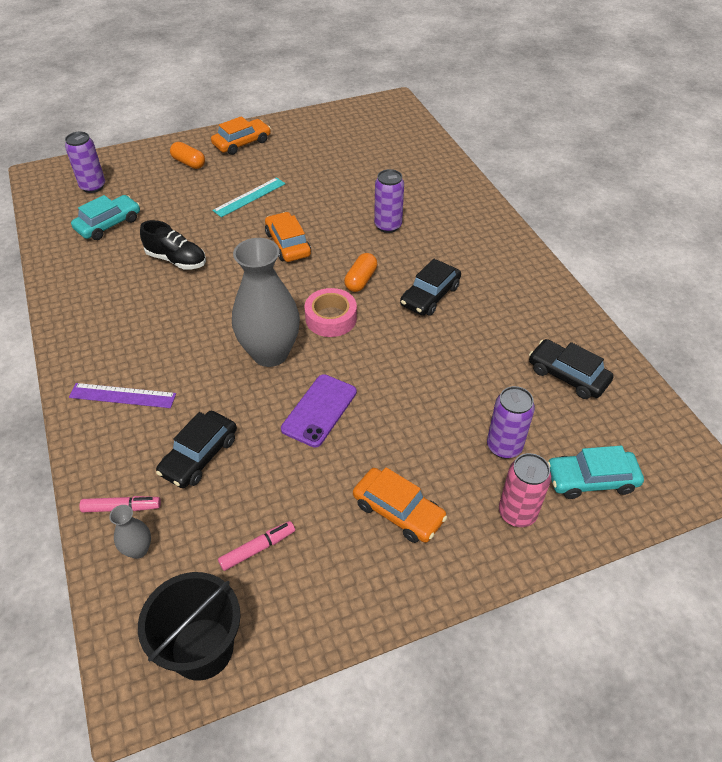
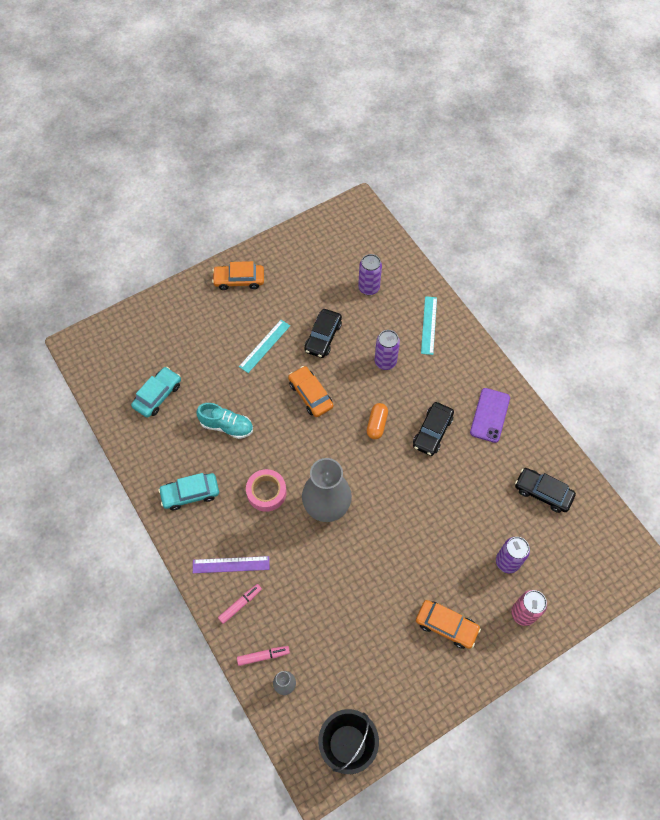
camera: 10 degrees left, 15 degrees up
(93, 186) = (128, 353): purple can -> purple can (369, 288)
(176, 260) = (226, 426): black shoe -> turquoise shoe
(189, 163) = (200, 312): orange capsule -> none
(199, 456) = (302, 606): black car -> black car (323, 337)
(242, 143) = (239, 280): orange car -> orange car turned 135 degrees counterclockwise
(257, 548) = (362, 670): pink marker -> pink marker (240, 604)
(319, 410) = (375, 553): purple phone -> purple phone (489, 415)
(331, 318) = (363, 467): pink tape -> pink tape (266, 492)
(449, 200) = (428, 325): none -> turquoise ruler
(591, 479) = (567, 579): turquoise car -> turquoise car (190, 493)

